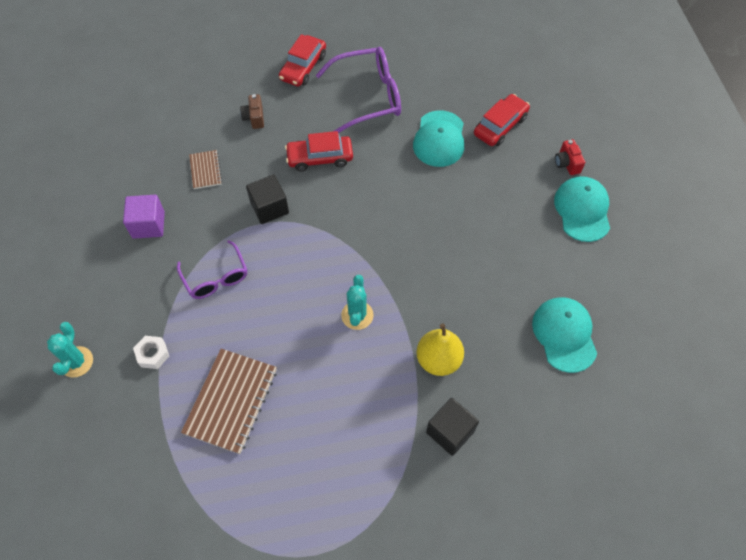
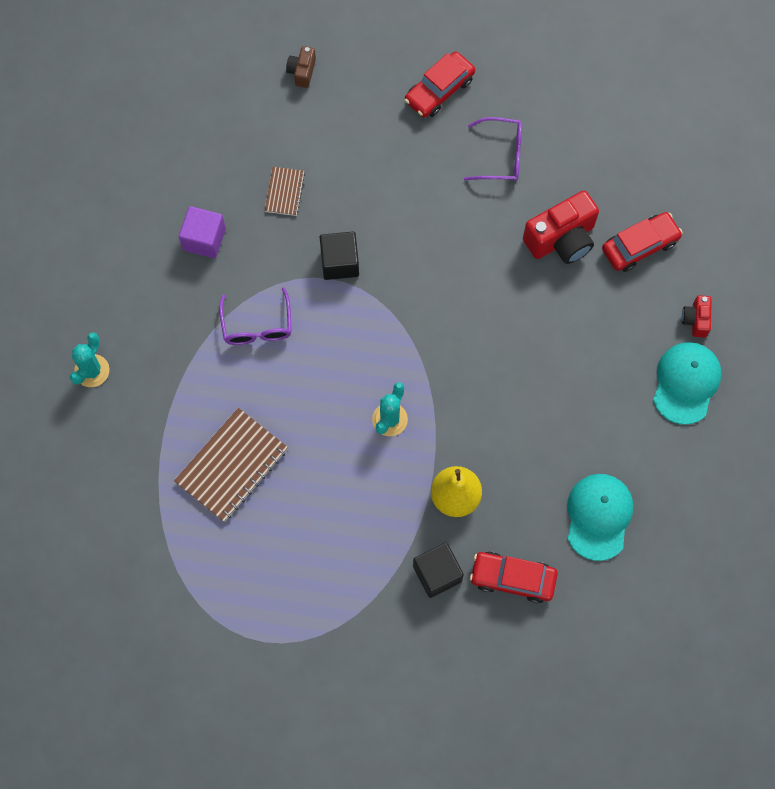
camera: 20 degrees right, 10 degrees up
(153, 354) = (169, 389): white nut -> none
(254, 118) = (360, 141): brown camera -> brown camera (302, 71)
(320, 157) = (416, 218): red car -> red car (513, 578)
(368, 96) = (500, 155): purple glasses -> purple glasses, size x0.64
(439, 139) = (561, 239): turquoise cap -> red camera

